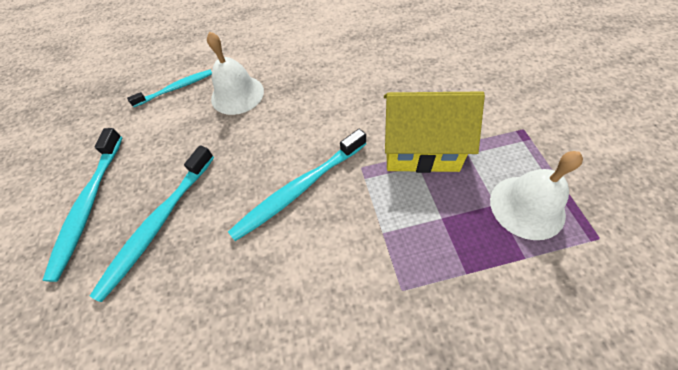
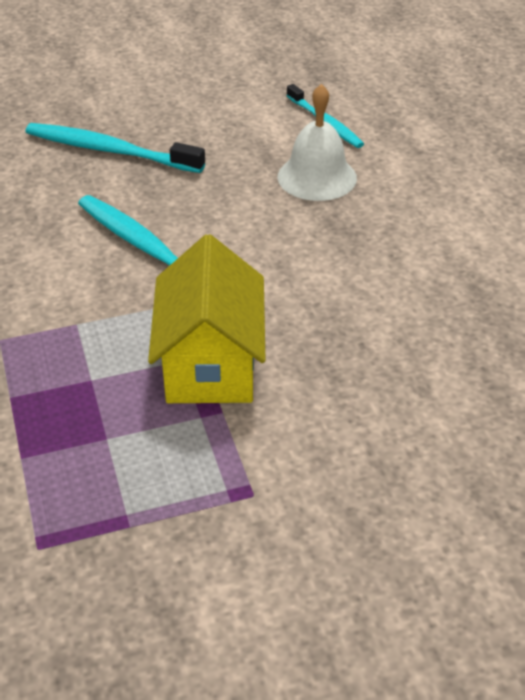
camera: 80 degrees right, 15 degrees down
(89, 205) = (139, 100): turquoise toothbrush -> none
(527, 206) = (99, 472): white bell -> none

